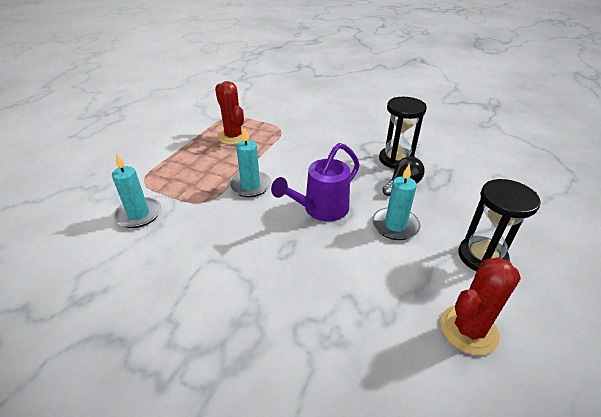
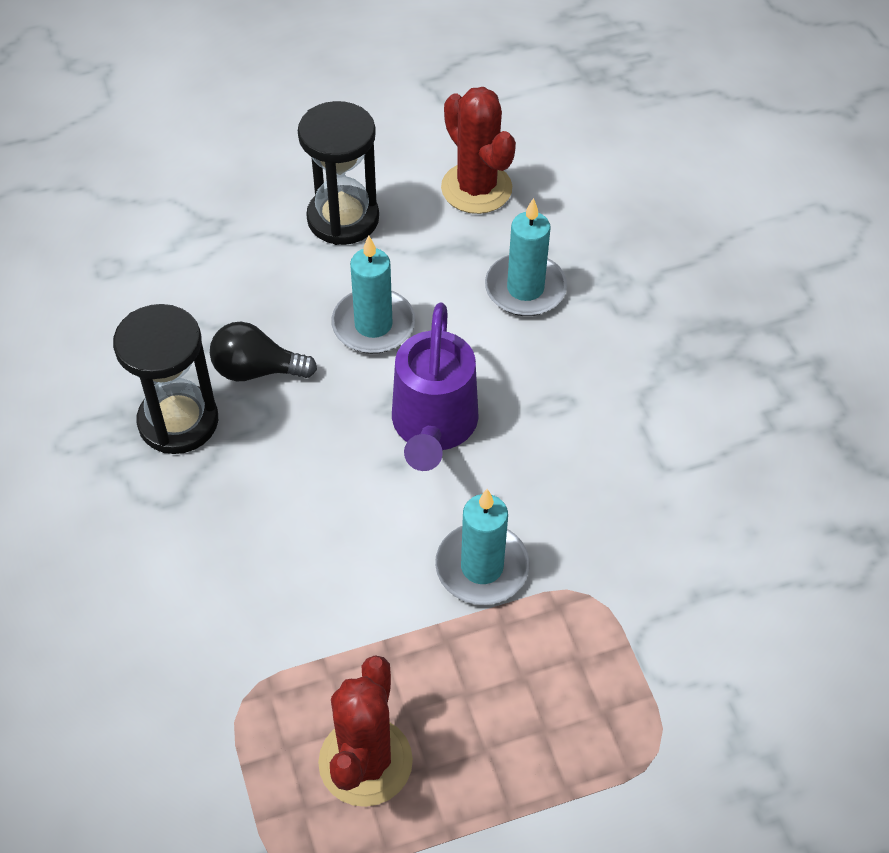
camera: 135 degrees left, 15 degrees up
(138, 214) = (716, 651): turquoise candle -> turquoise candle (525, 289)
(320, 210) = (433, 428): purple watering can -> purple watering can turned 90 degrees clockwise
(468, 329) = (476, 188): red cactus -> red cactus turned 45 degrees clockwise

